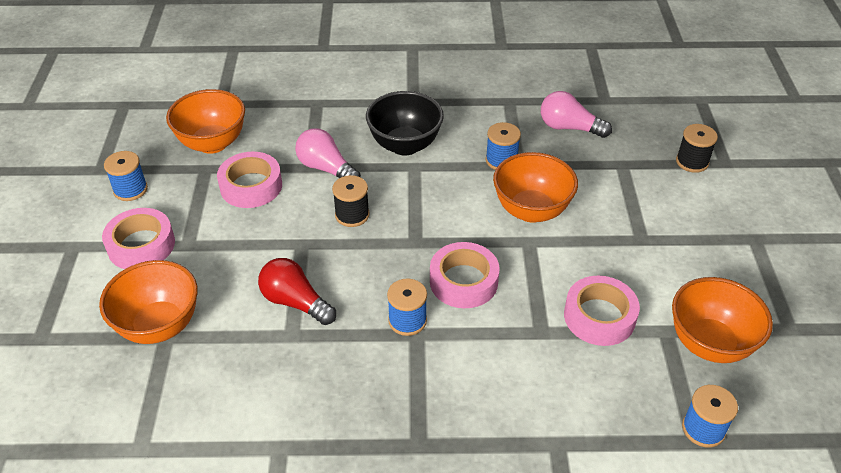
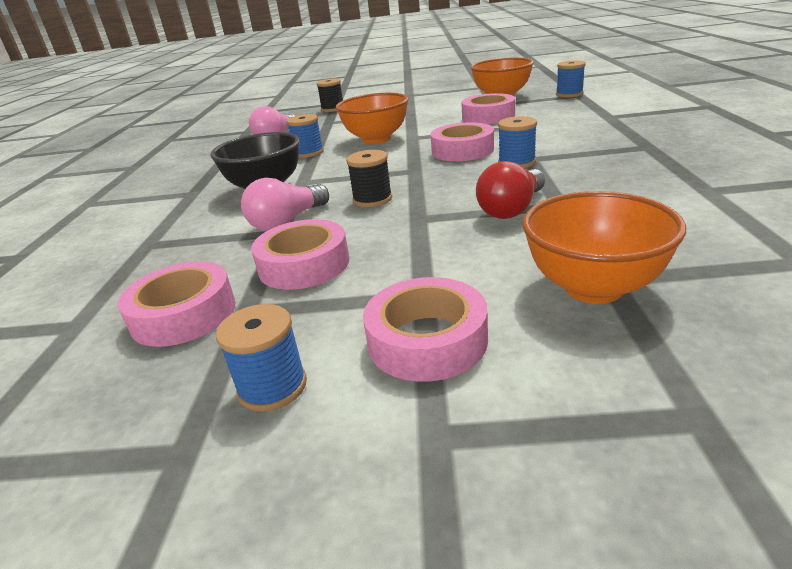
camera: 85 degrees left, 15 degrees down
(212, 143) = (184, 314): orange bowl -> pink tape

